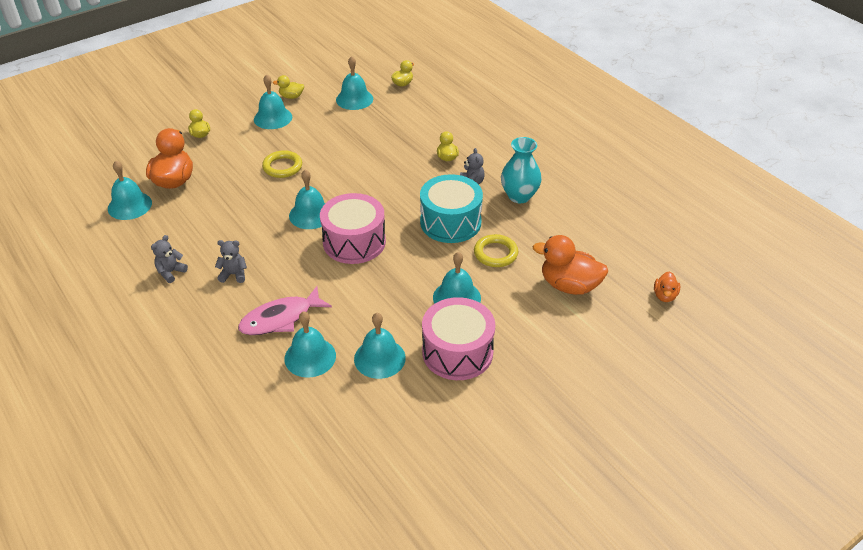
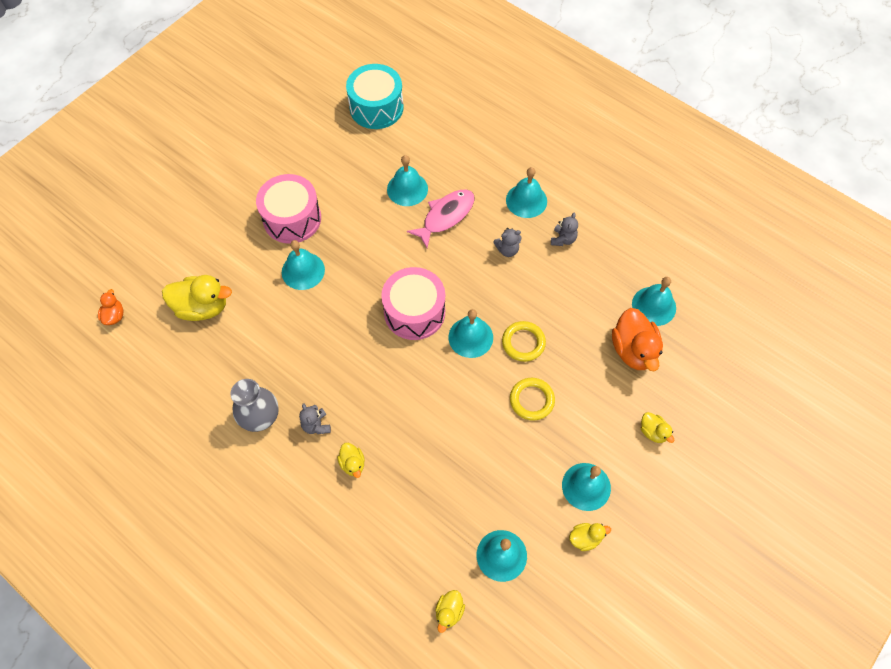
camera: 165 degrees right, 20 degrees up
(379, 358) = (352, 200): turquoise bell -> turquoise bell (526, 200)
(450, 222) = (327, 361): turquoise drum -> turquoise drum (376, 107)
(495, 253) = (275, 330): yellow ring -> yellow ring (523, 343)
(519, 196) = (260, 417): turquoise vase -> grey vase
(569, 285) = (202, 307): orange duck -> yellow duck

